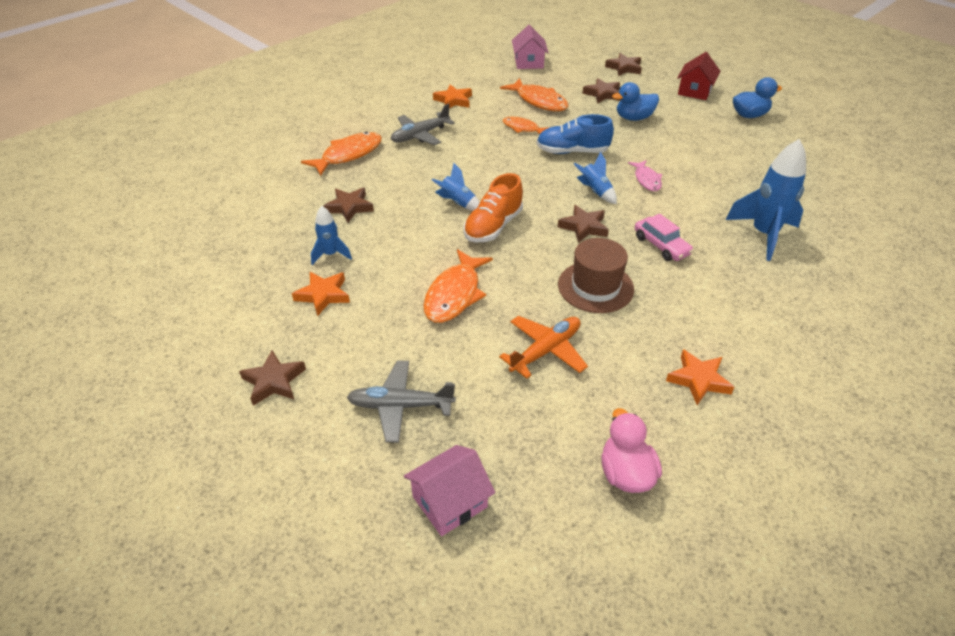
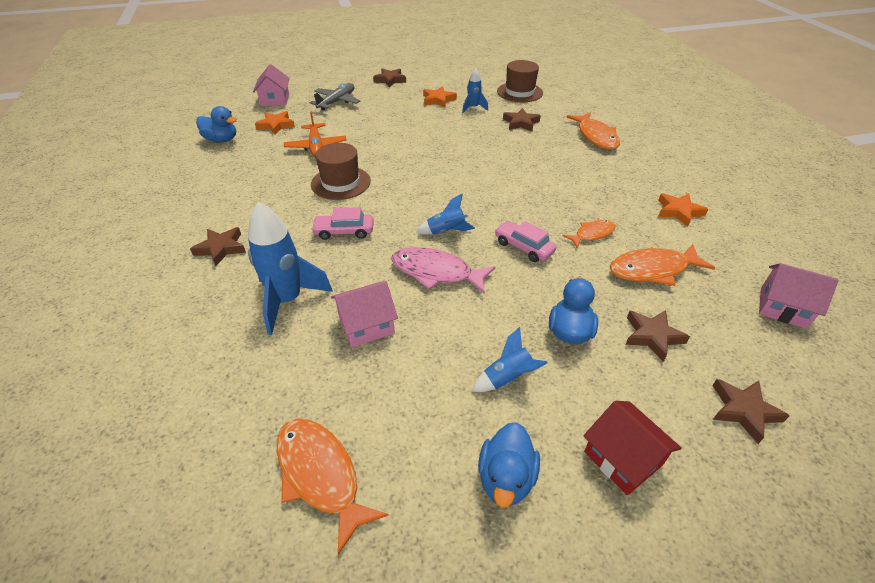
camera: 120 degrees right, 0 degrees up
(253, 231) = (519, 92): none -> brown hat
(420, 135) = (610, 174): grey plane -> none
(454, 294) = (394, 134): orange fish -> orange fish (321, 475)
(457, 203) = (490, 162): blue rocket -> blue rocket (507, 378)
(493, 226) = (446, 167): orange shoe -> none
(572, 152) = (523, 247): blue shoe -> pink car
(584, 227) = (406, 205): brown star -> brown star (221, 248)
(626, 473) = (221, 140): pink duck -> blue duck
(646, 180) = (436, 272): pink fish -> pink fish, size x1.66
(698, 380) = (228, 185): orange star -> orange star (276, 125)
(731, 189) = (366, 325): none -> pink house

